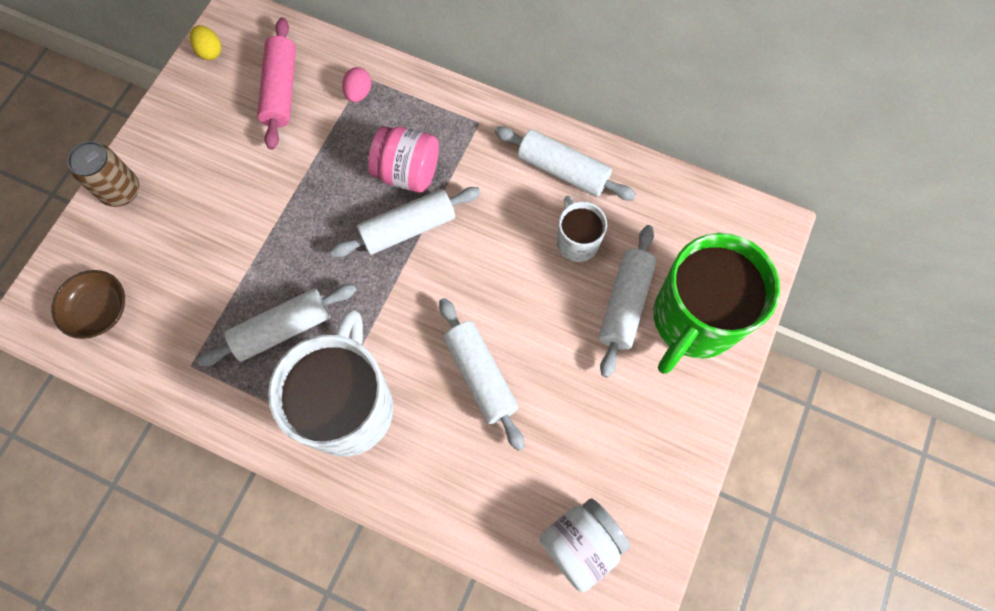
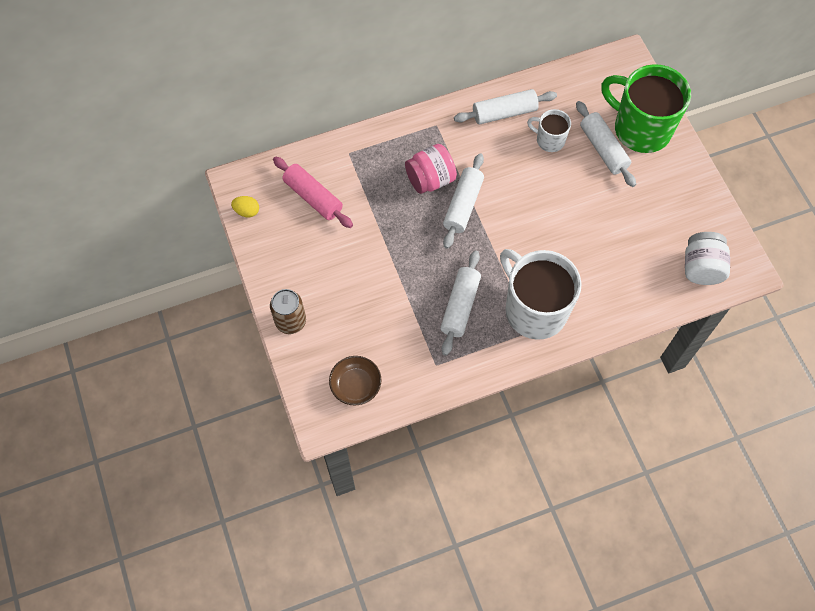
camera: 45 degrees left, 5 degrees down
(359, 93) = (357, 163): pink egg -> none
(480, 376) = (577, 240): white rolling pin -> none
(694, 320) = (640, 128): green mug -> green mug turned 135 degrees clockwise

